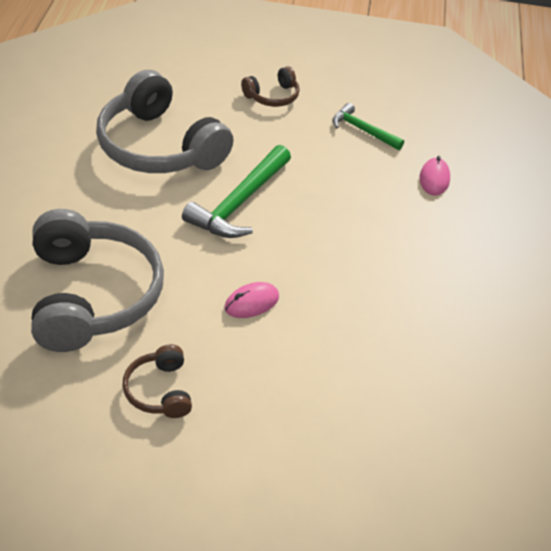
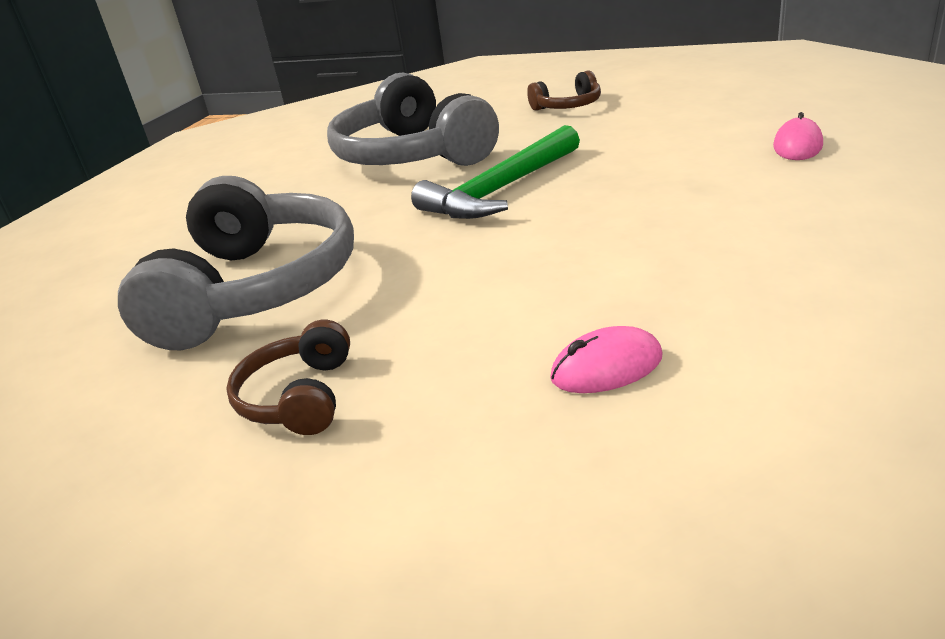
camera: 20 degrees right, 15 degrees down
(251, 302) = (490, 284): pink mouse -> pink mouse (606, 368)
(362, 130) = (687, 118): green hammer -> none

